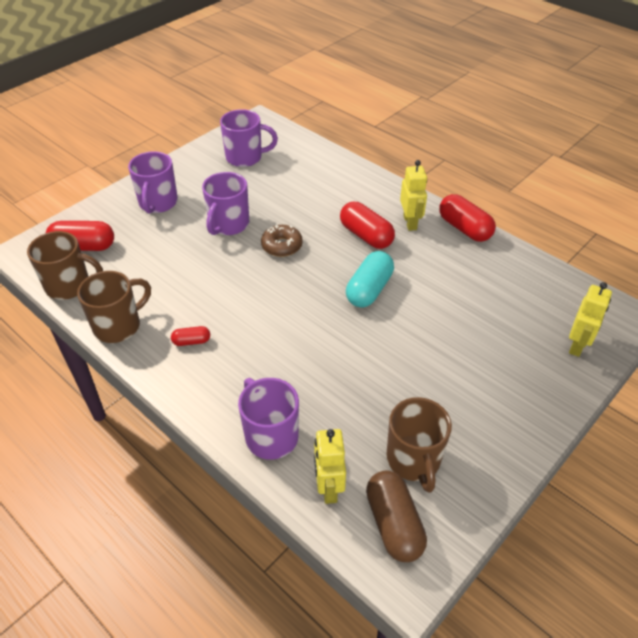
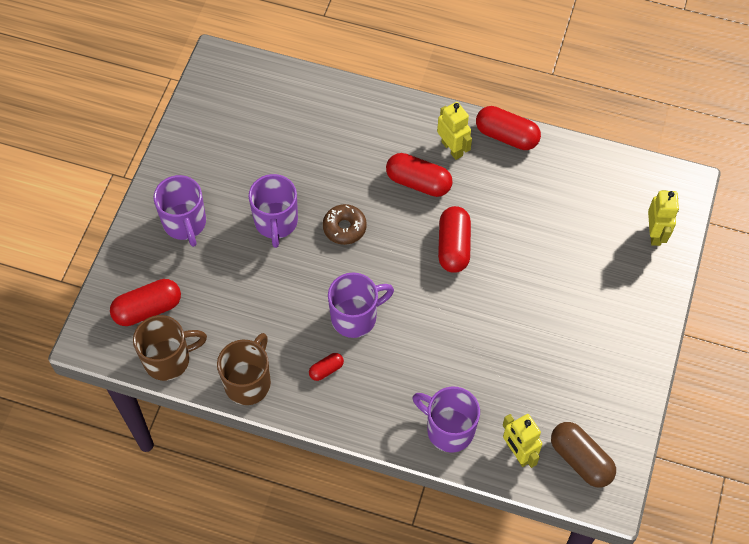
camera: 25 degrees left, 15 degrees up
(245, 157) = (237, 123): purple mug -> purple mug (355, 317)
(369, 289) = (453, 246): turquoise capsule -> red capsule
(414, 460) = (571, 401): brown mug -> none

